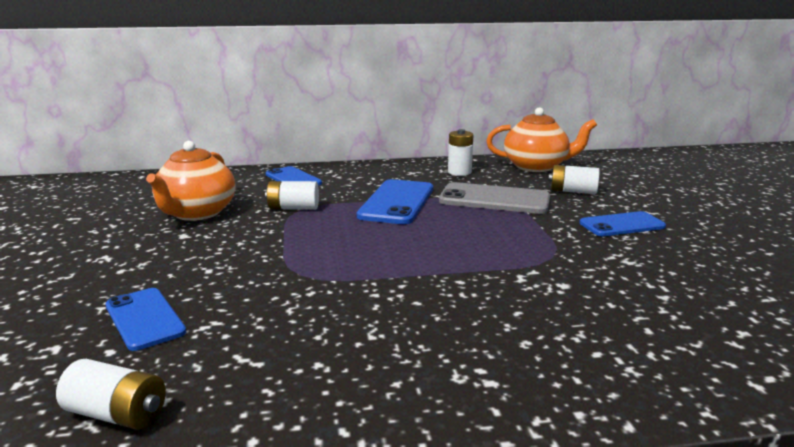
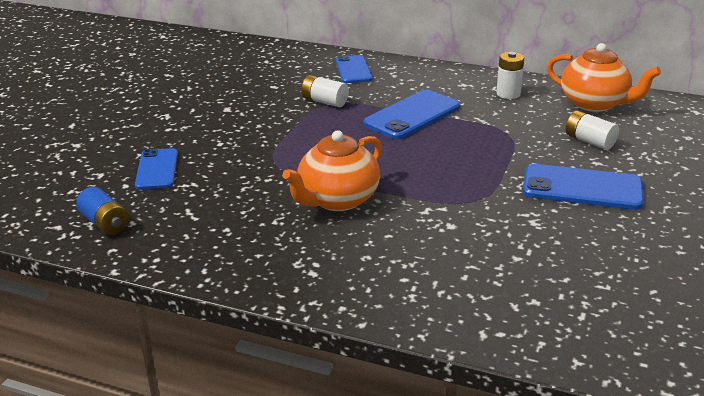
camera: 30 degrees right, 10 degrees up
(117, 414) = (105, 223): white battery -> blue battery
(196, 213) = (251, 90): orange teapot -> orange teapot (337, 200)
(494, 199) = (501, 132): grey phone -> none
(622, 225) = (582, 188): blue phone -> blue phone, size x1.51

